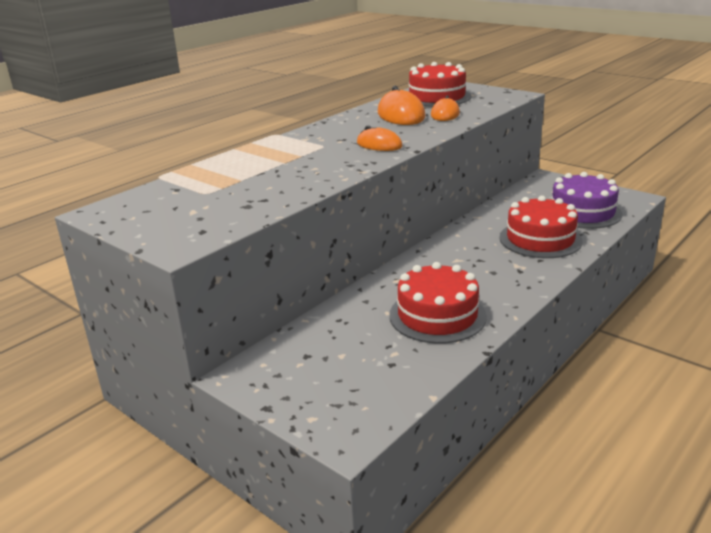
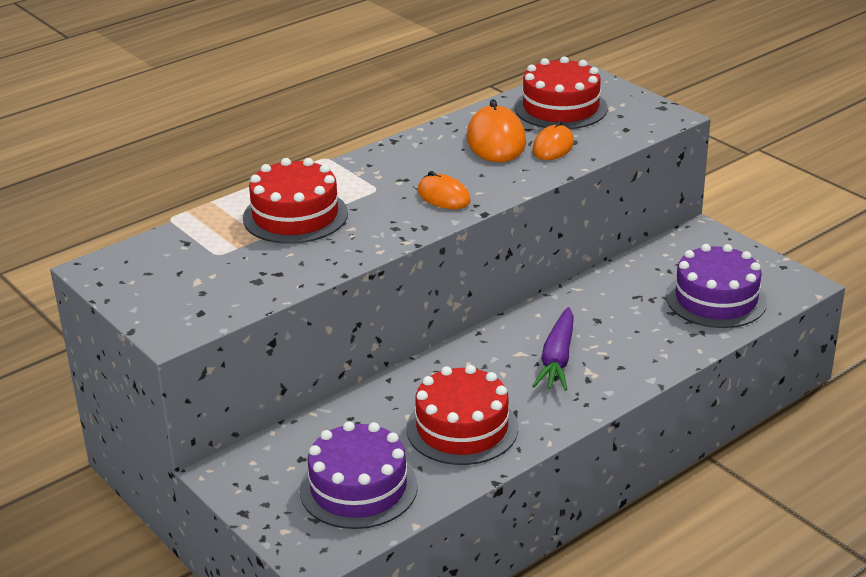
camera: 10 degrees right, 5 degrees up
(367, 372) = (358, 488): none -> purple cake
(488, 260) = (557, 359): none -> purple carrot
(540, 239) = (637, 335): red cake -> red cake (295, 216)

